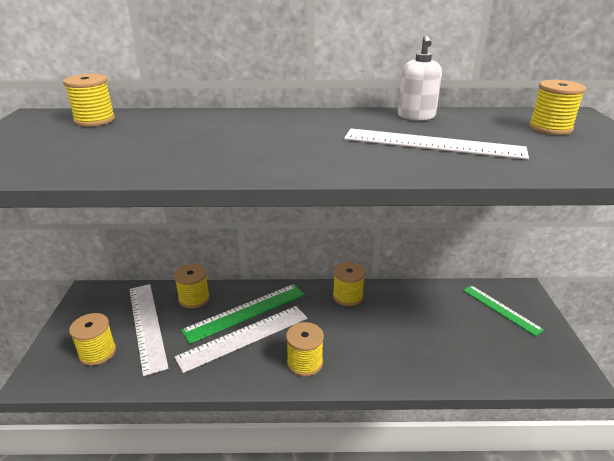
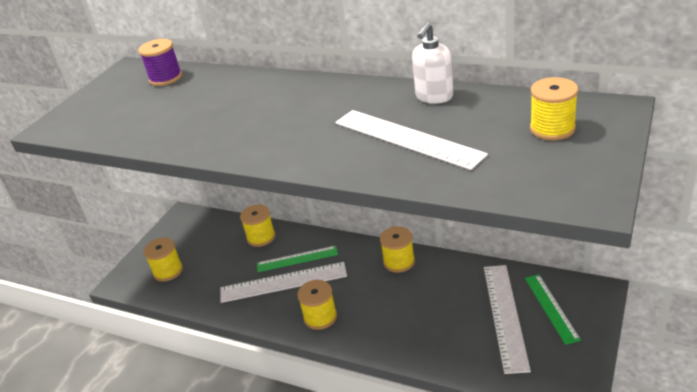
camera: 30 degrees right, 5 degrees up
(95, 120) = (165, 78): yellow spool -> purple spool
(147, 325) = (213, 255): white ruler -> white ruler (505, 315)
(245, 312) = (297, 259): green ruler -> green ruler, size x0.66

